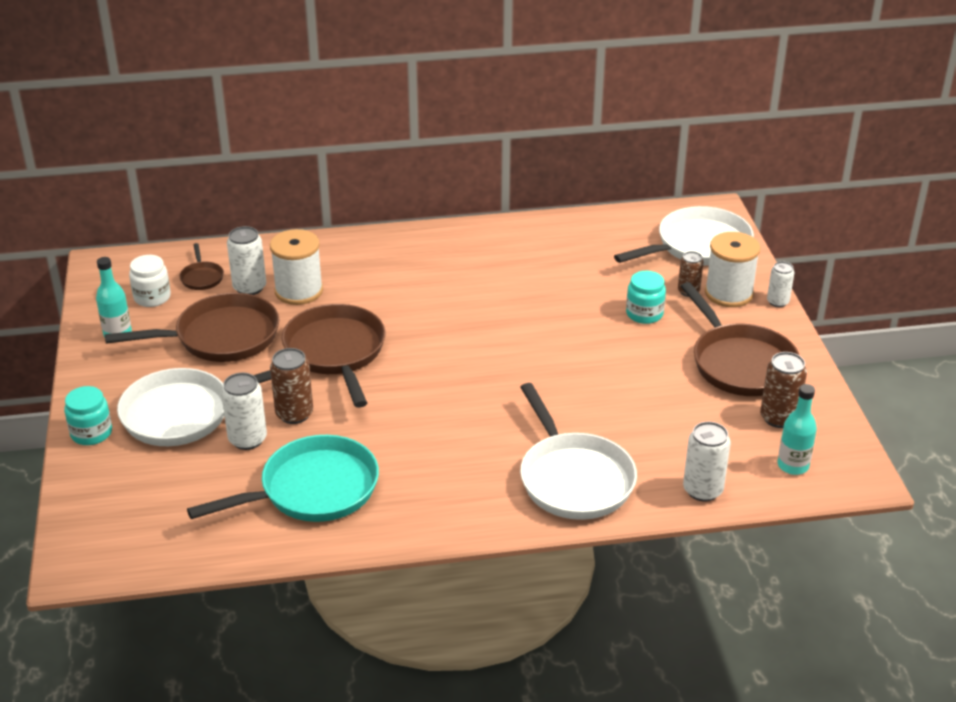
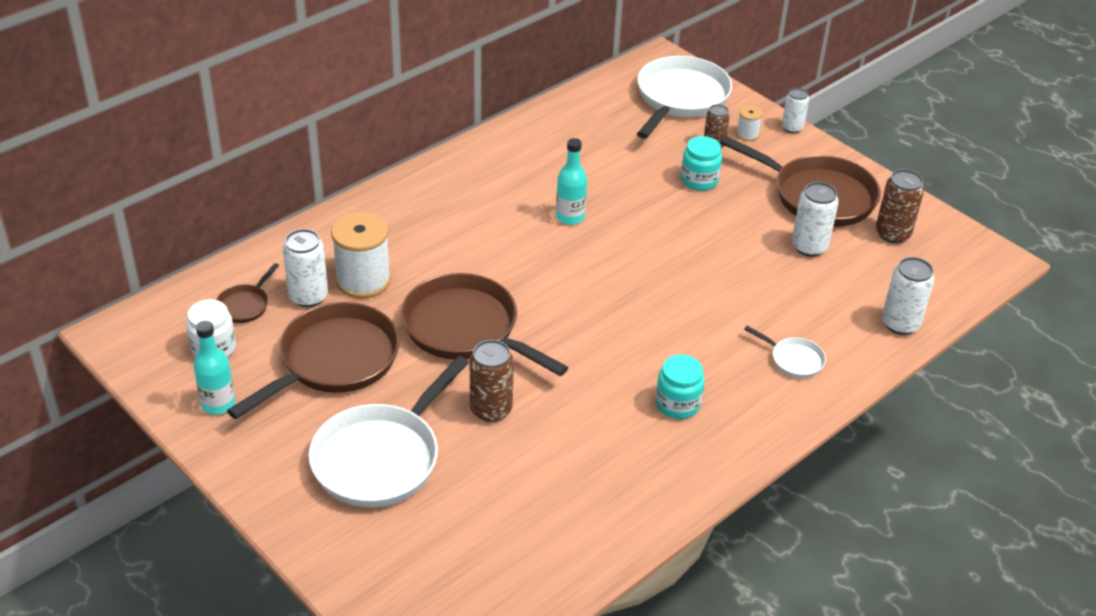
camera: 35 degrees left, 5 degrees up
(91, 433) = (305, 523): turquoise jar -> turquoise jar (677, 404)
(202, 277) = (245, 305): brown pan -> brown pan turned 75 degrees clockwise
(247, 439) = (473, 455): white can -> white can (809, 247)
(312, 490) = (586, 477): turquoise pan -> none
(573, 478) = (793, 359): white pan -> white pan, size x0.45
(728, 293) = (747, 134): white spool -> white spool, size x0.47
(793, 466) = (942, 271): turquoise bottle -> turquoise bottle (570, 217)

